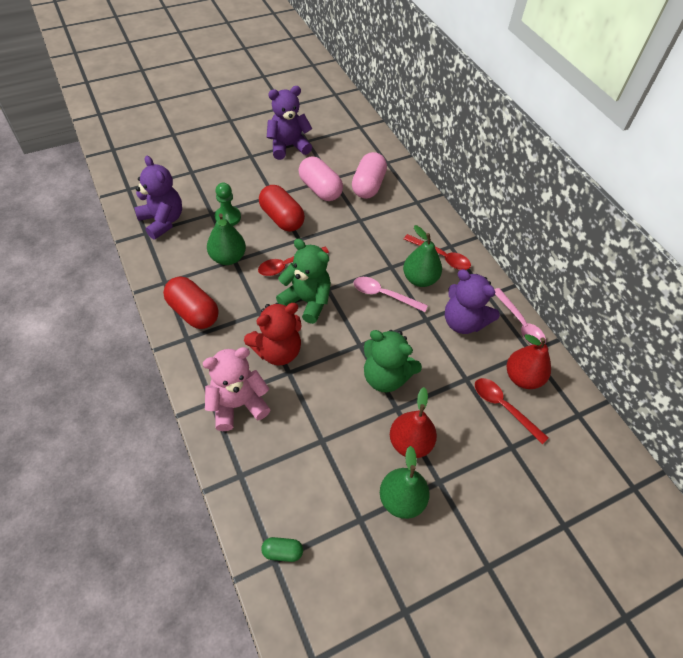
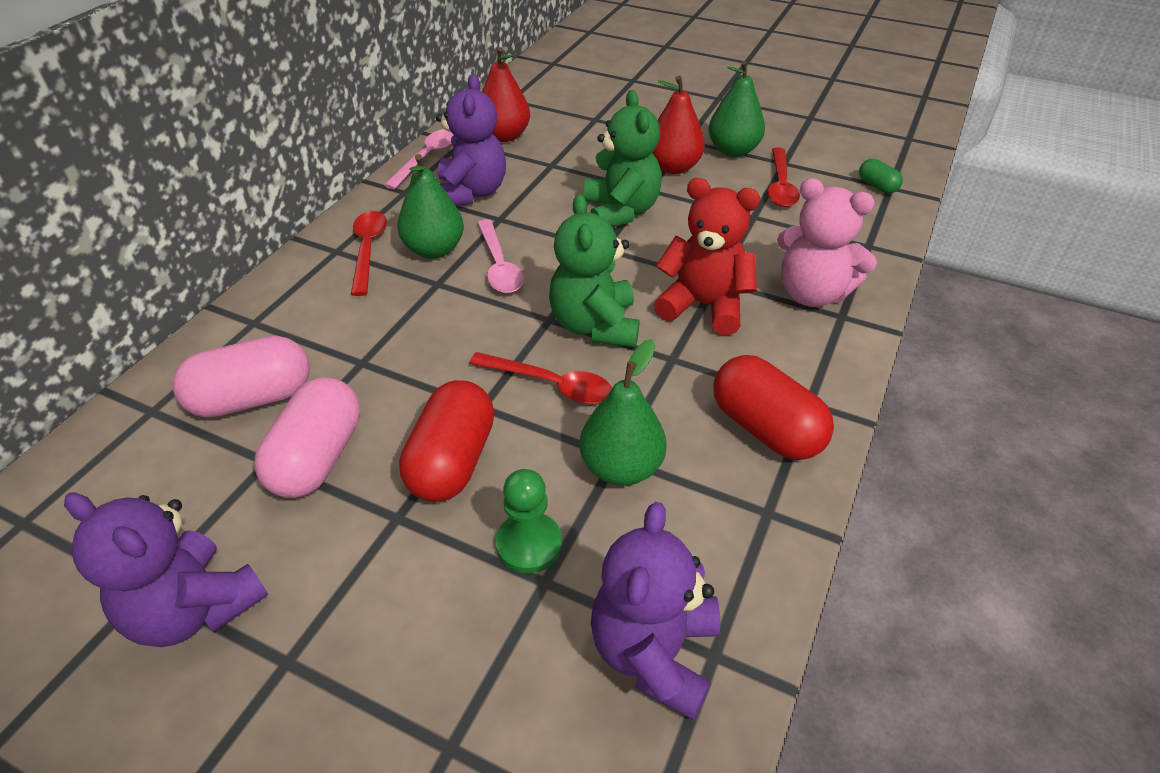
camera: 125 degrees left, 10 degrees down
(193, 312) = (765, 428): red capsule -> red capsule turned 45 degrees counterclockwise
(503, 407) = (557, 135): red spoon -> red spoon (780, 186)

